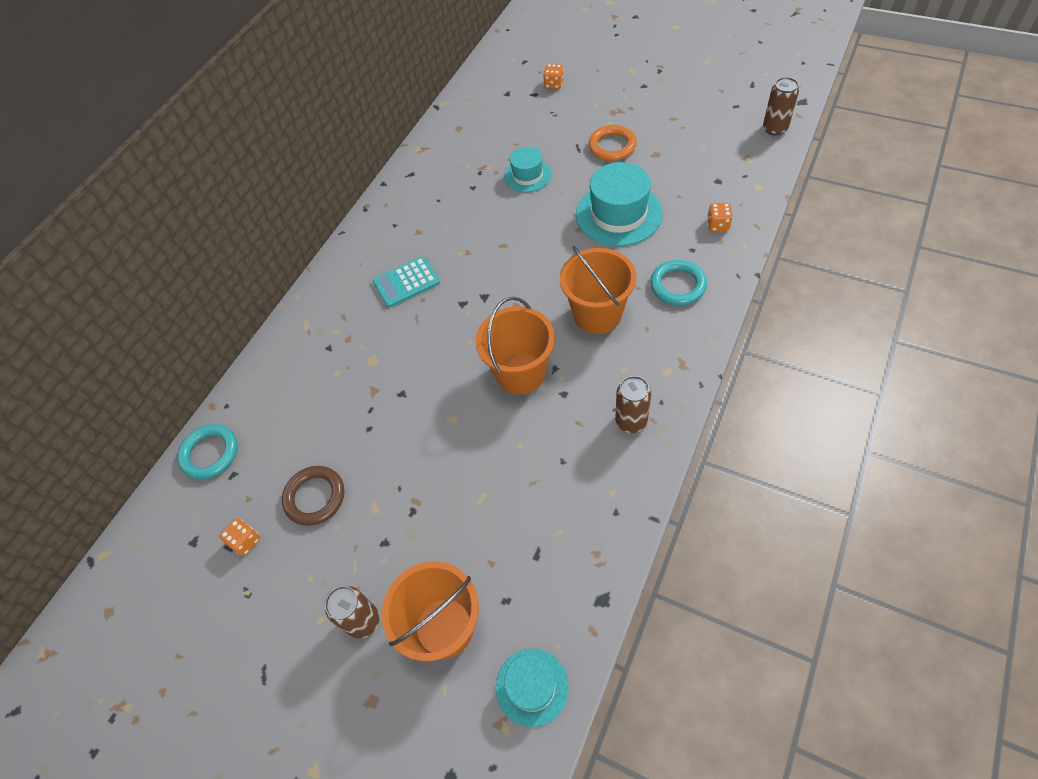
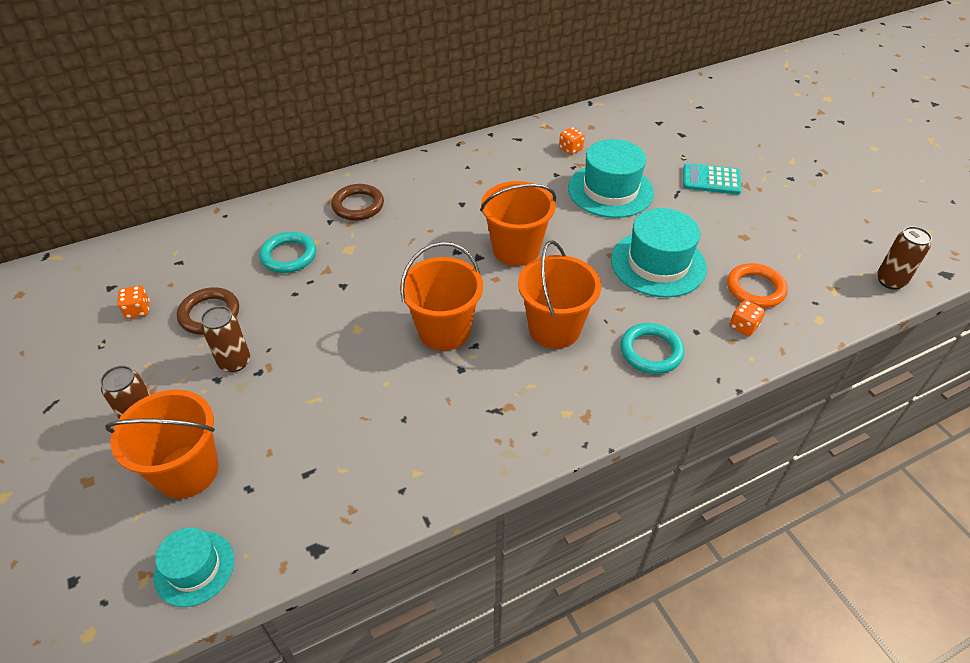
camera: 30 degrees right, 10 degrees down
(210, 453) = (181, 239): turquoise ring -> turquoise ring (289, 256)
(338, 318) = (358, 205): none -> brown ring
(406, 282) = (432, 211): turquoise calculator -> turquoise calculator (711, 180)
(506, 271) = (516, 250): none -> orange bucket
(527, 175) = (610, 190): turquoise hat -> turquoise hat, size x1.71
(554, 84) = (707, 136): orange dice -> orange dice (570, 149)
(612, 146) = (709, 209): orange ring -> orange ring (755, 289)
(631, 421) = (492, 430): brown can -> brown can (234, 362)

